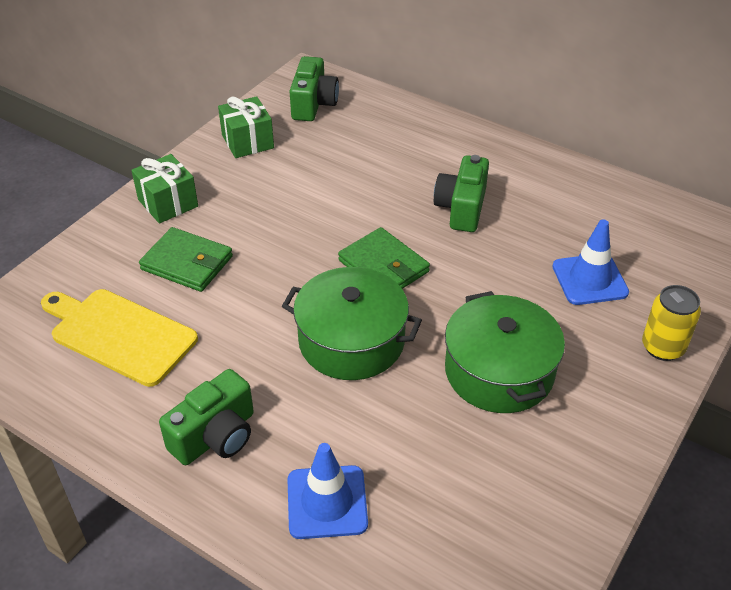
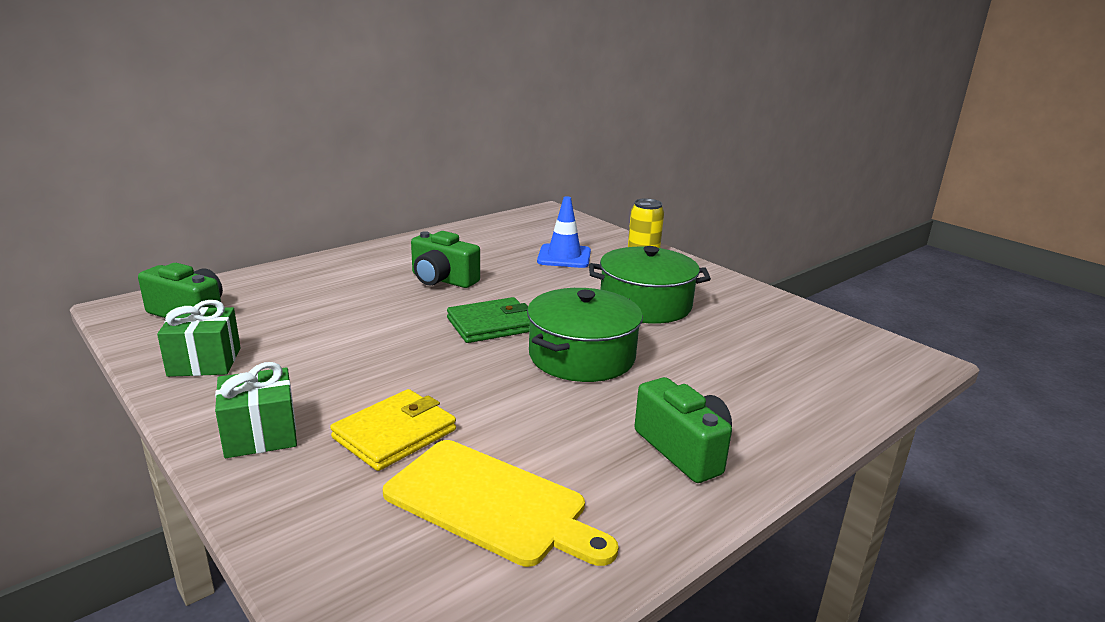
camera: 75 degrees left, 20 degrees down
(119, 334) = (492, 503): yellow cutting board -> yellow cutting board turned 105 degrees counterclockwise
(187, 263) = (394, 434): green wallet -> yellow wallet
(327, 502) = (773, 400): blue traffic cone -> none

